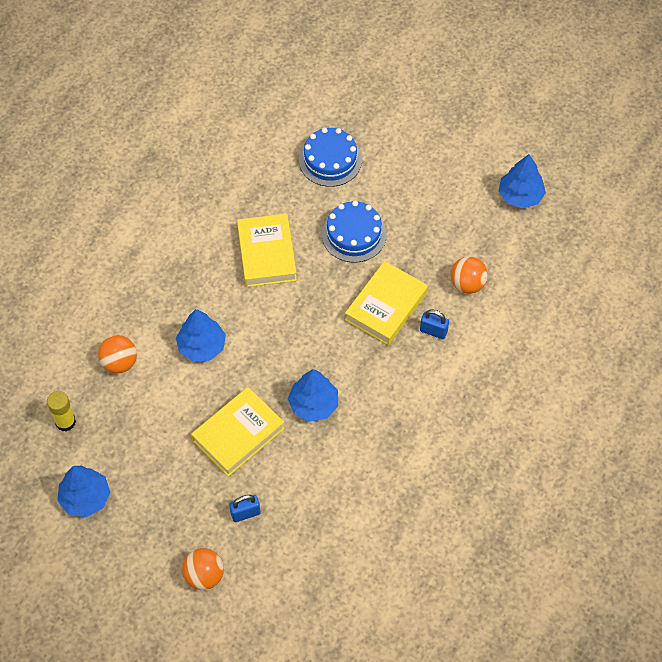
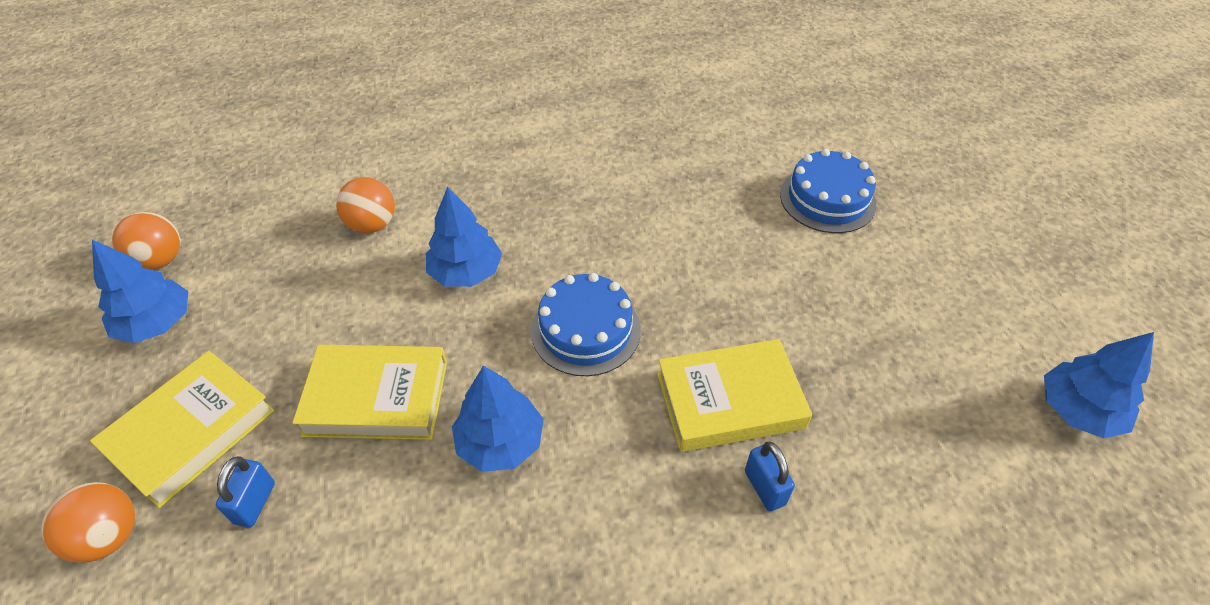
camera: 45 degrees right, 10 degrees down
(65, 422) = (252, 237): yellow glue stick -> none
(245, 513) = (255, 503): blue padlock -> blue padlock turned 75 degrees clockwise
(266, 254) = (648, 236): yellow book -> yellow book (191, 431)
(354, 234) = (775, 289): blue cake -> blue cake (586, 330)
(467, 284) = (880, 465): orange ball -> orange ball (160, 260)

